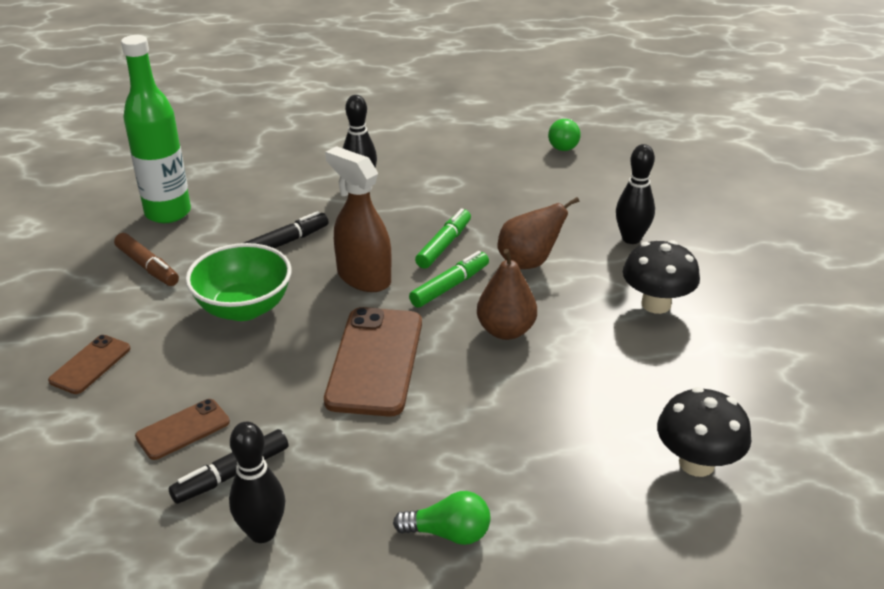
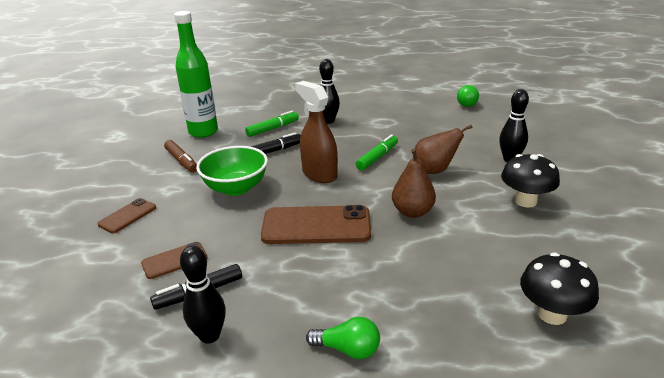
camera: 10 degrees right, 5 degrees down
(375, 361) = (316, 226): brown phone -> brown phone turned 75 degrees clockwise
(450, 286) = (377, 182): green marker -> green marker (273, 129)

